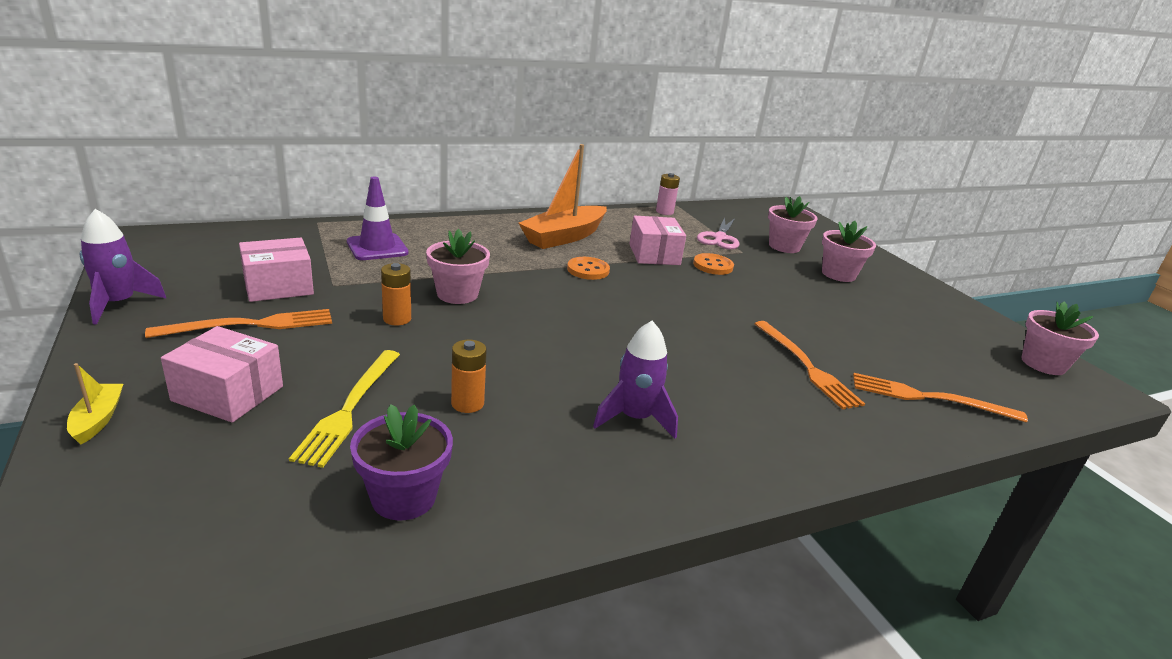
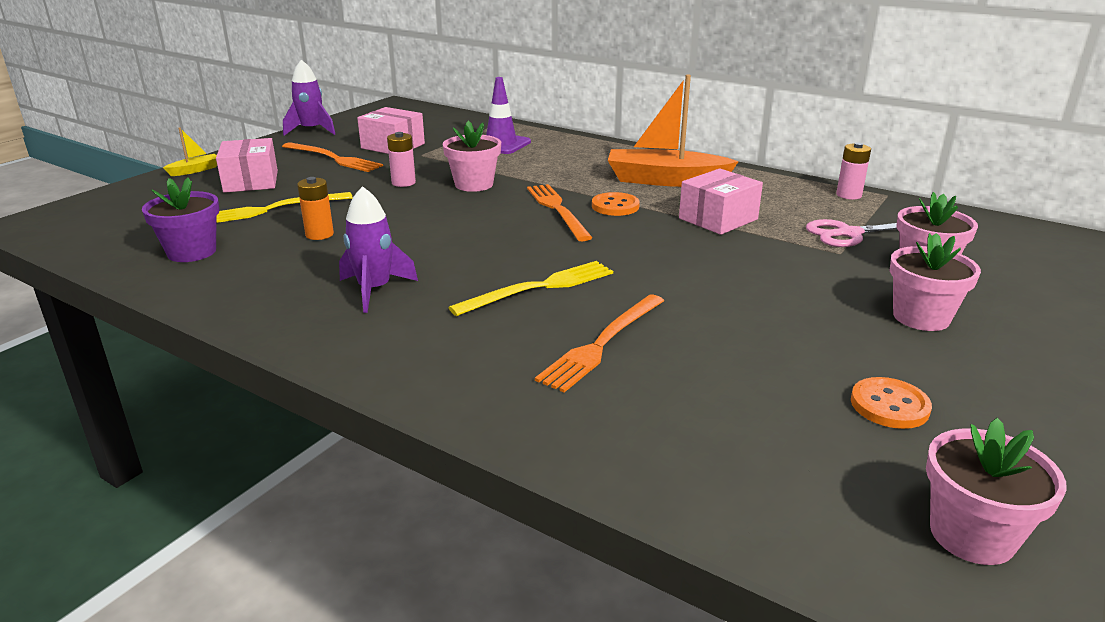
camera: 60 degrees right, 0 degrees up
(397, 319) = (403, 183): orange battery -> pink battery
(701, 352) = (539, 288): none -> yellow fork
(713, 266) = (758, 248): orange button -> orange button (889, 405)
(929, 398) = (654, 434): orange fork -> orange fork (557, 210)

